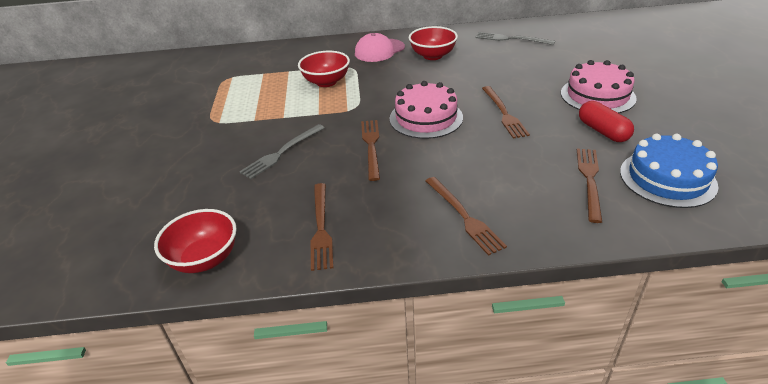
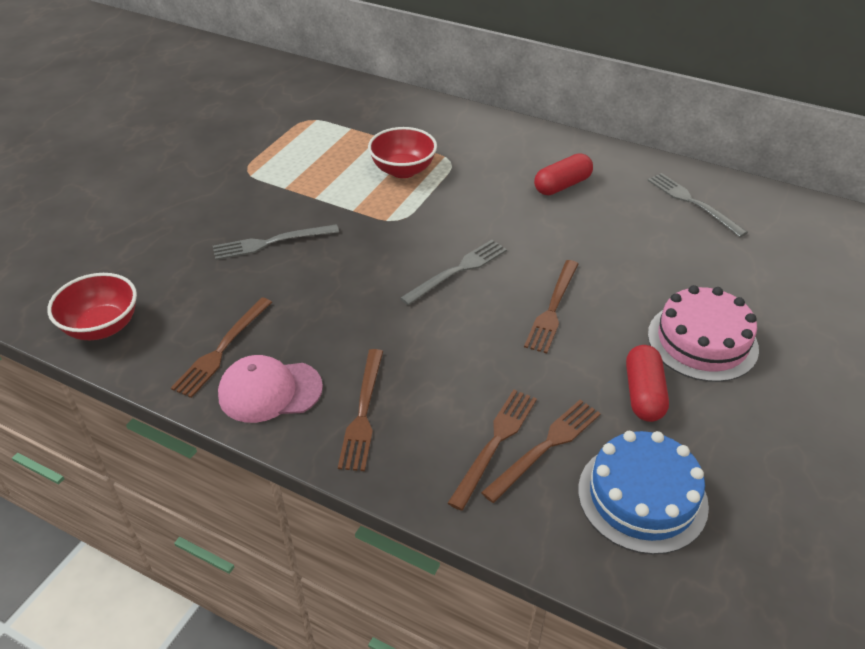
camera: 30 degrees right, 5 degrees up
(371, 146) = (362, 279): brown fork -> brown fork (495, 443)
(379, 50) = (507, 150): pink cap -> pink cap (270, 391)
(426, 118) = (457, 271): pink cake -> grey fork
(432, 56) = (562, 185): red bowl -> red capsule

